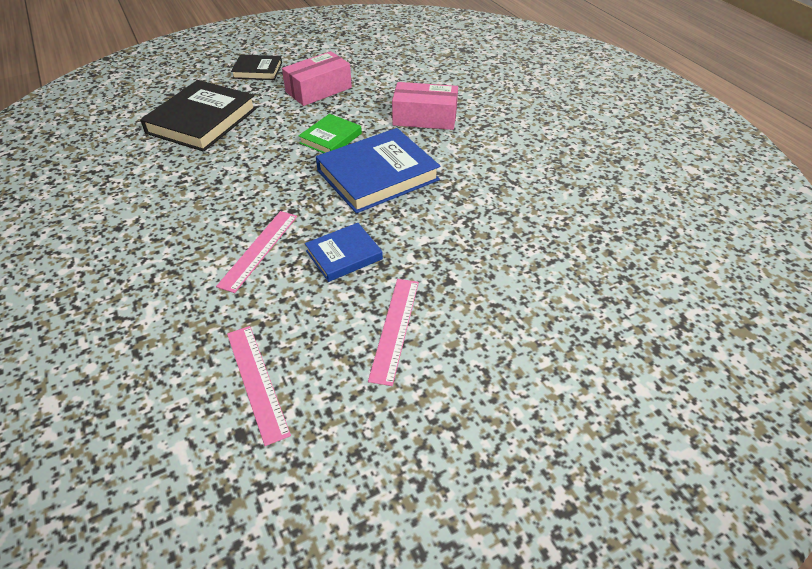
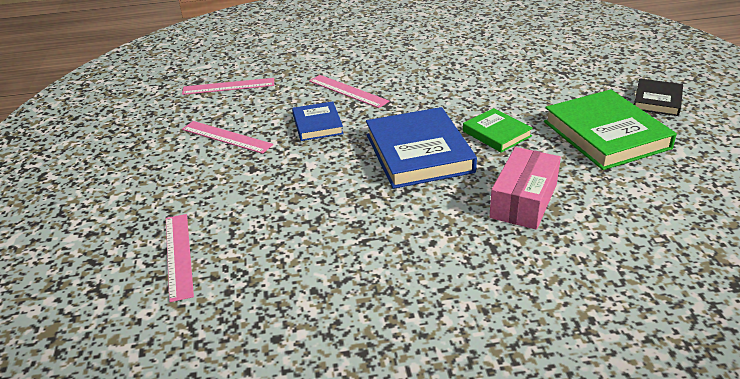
camera: 110 degrees right, 10 degrees down
(202, 121) = (549, 71): black book -> none
(318, 90) = (606, 135): pink box -> green book
(603, 285) = (178, 255): none -> pink ruler

